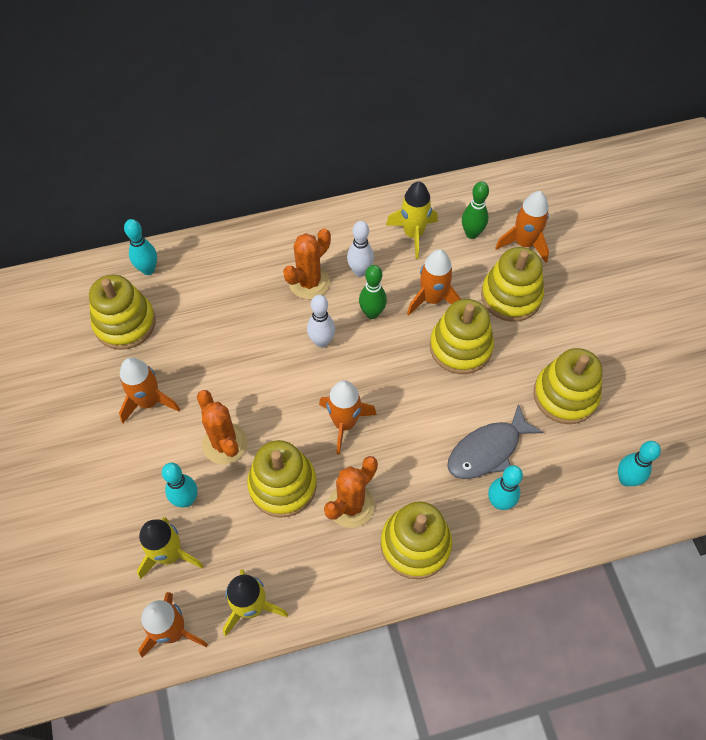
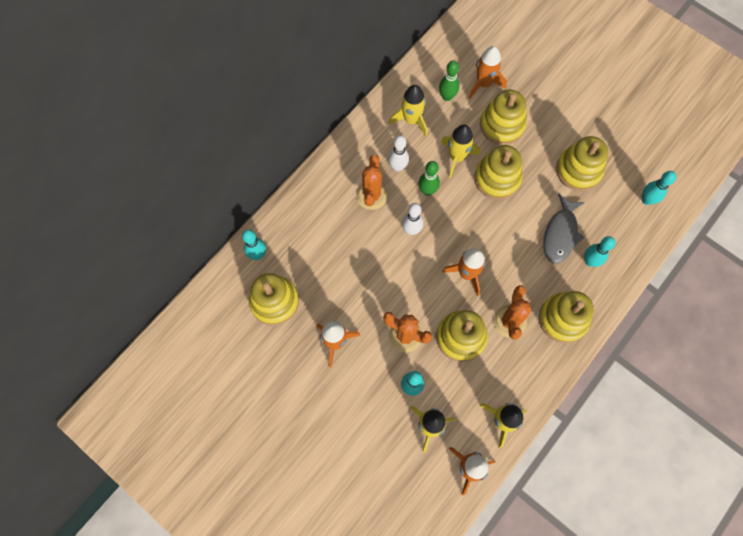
camera: 35 degrees left, 10 degrees up
(432, 299) = (456, 157): orange rocket -> yellow rocket

